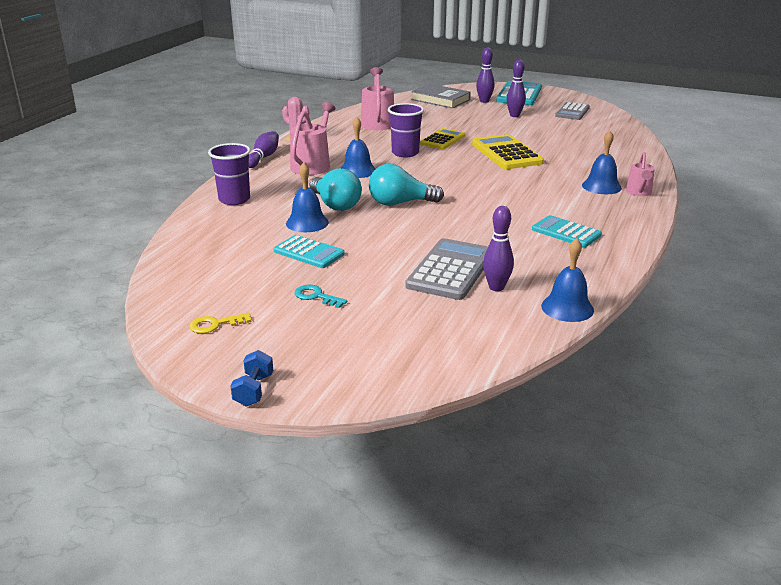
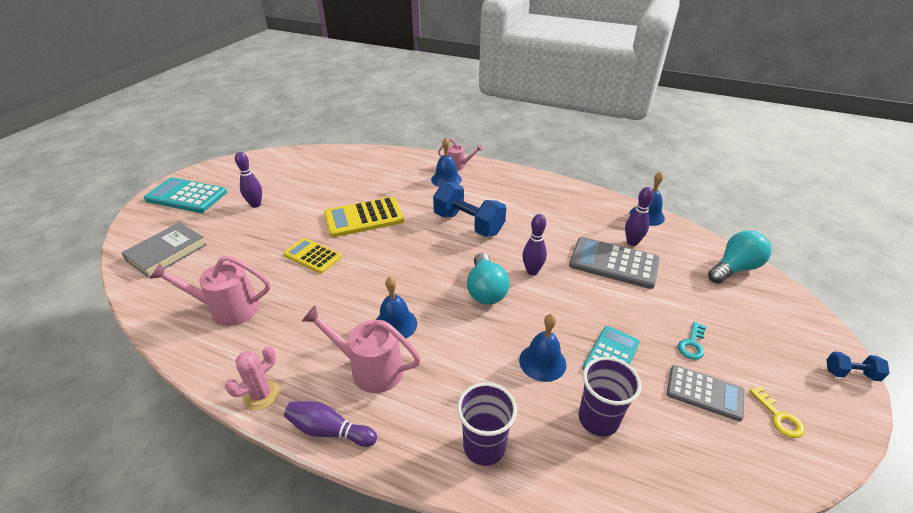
camera: 90 degrees left, 10 degrees up
(335, 205) = (493, 340): turquoise light bulb -> turquoise light bulb (734, 268)
(405, 153) = (347, 285): purple cup -> purple cup (598, 419)
(484, 101) = (194, 220): purple bowling pin -> purple bowling pin (532, 271)
(509, 197) = (468, 224): none -> blue dumbbell
(566, 232) = (533, 204): turquoise calculator -> none
(572, 112) = (262, 172): grey calculator -> grey calculator (704, 393)

